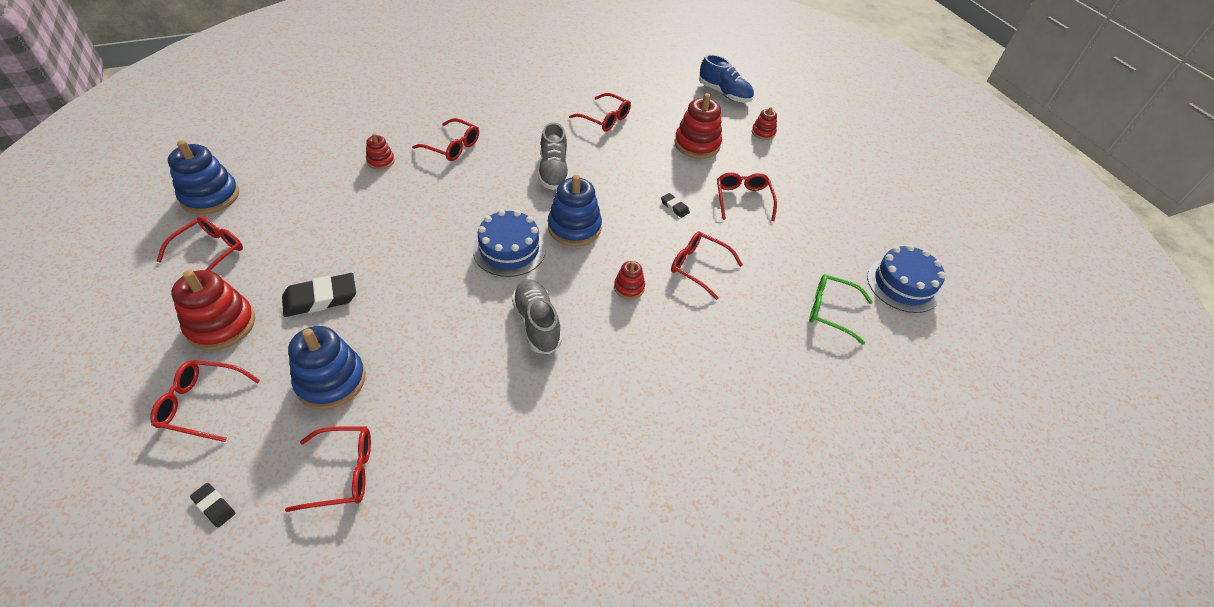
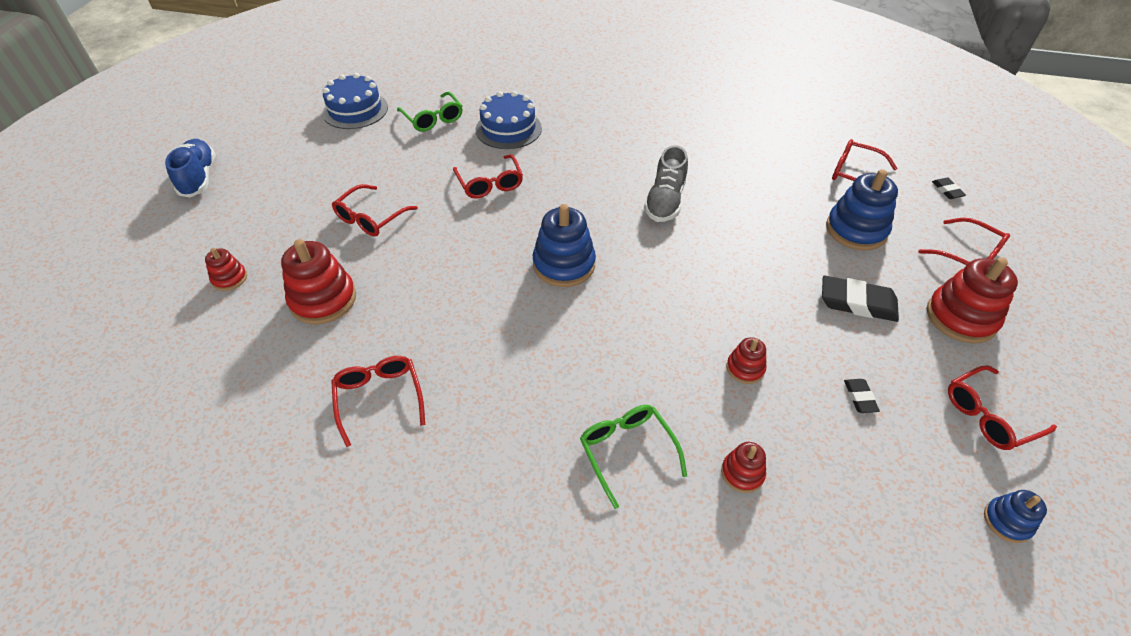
camera: 140 degrees left, 0 degrees up
(210, 196) = (1007, 521): blue stacking toy -> blue stacking toy, size x0.53
(452, 147) = (627, 451): red glasses -> green glasses
(509, 249) = (646, 271): blue cake -> blue cake (508, 129)
(553, 171) = (526, 343): grey shoe -> none
(629, 287) = (565, 194): red stacking toy -> red stacking toy (745, 368)
(674, 207) = (444, 241): black eraser -> black eraser (860, 397)
(724, 93) = (172, 362): blue shoe -> blue shoe (199, 178)

